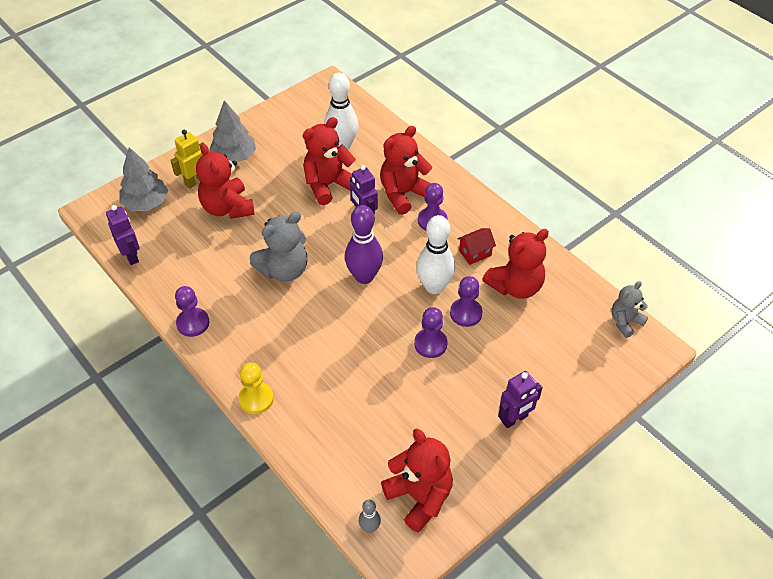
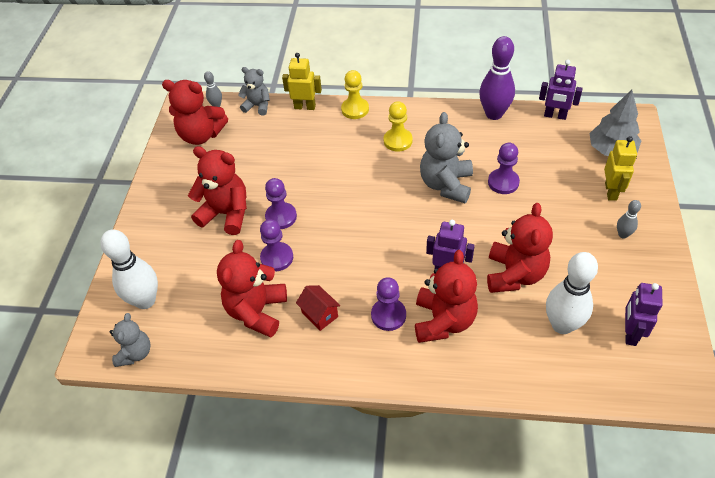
camera: 140 degrees right, 0 degrees up
(193, 323) = (451, 114): purple pawn -> purple pawn (503, 182)
(227, 208) = (554, 192): red teddy bear -> red teddy bear (226, 214)
(234, 156) = (623, 234): grey tree -> grey bowling pin
(266, 335) = (398, 141): none -> yellow pawn
(292, 443) = (305, 107): none -> yellow robot
(332, 487) = (257, 106): none -> grey teddy bear
(364, 276) = (384, 225): purple bowling pin -> purple bowling pin (494, 114)
(434, 286) = (323, 259): white bowling pin -> white bowling pin (145, 300)
(475, 253) = (320, 314): red house -> red house turned 60 degrees counterclockwise
(515, 419) = (175, 214): purple robot -> purple robot (630, 333)

